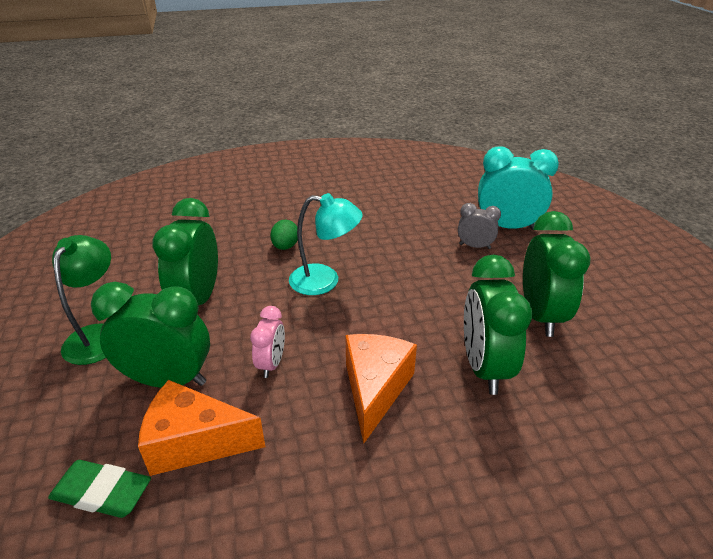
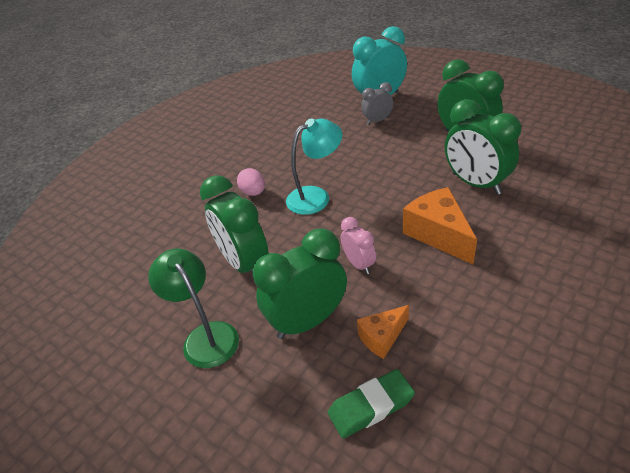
camera: 35 degrees left, 5 degrees up
(195, 442) = (382, 337): orange cheese -> orange cheese, size x0.59
(285, 246) = (253, 192): green egg -> pink egg

